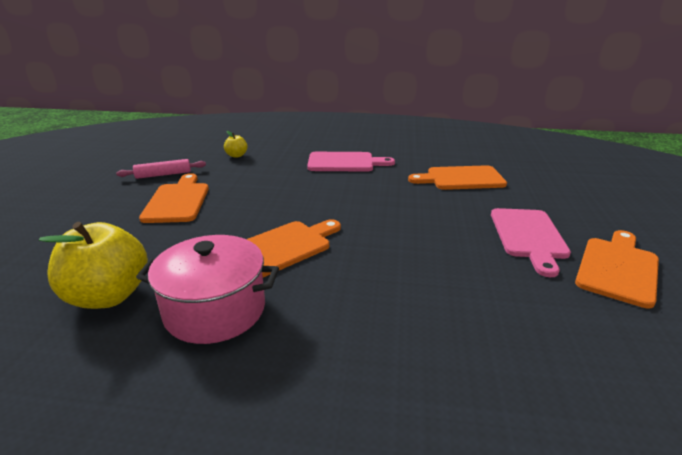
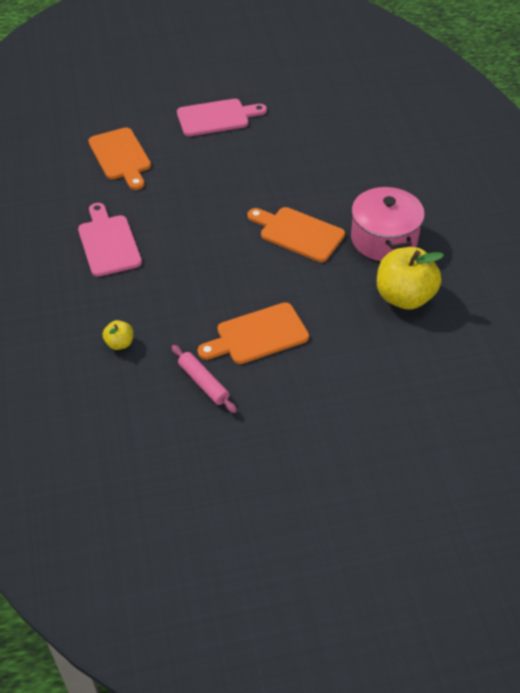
camera: 110 degrees left, 20 degrees up
(618, 268) = (241, 84): orange cutting board -> none

